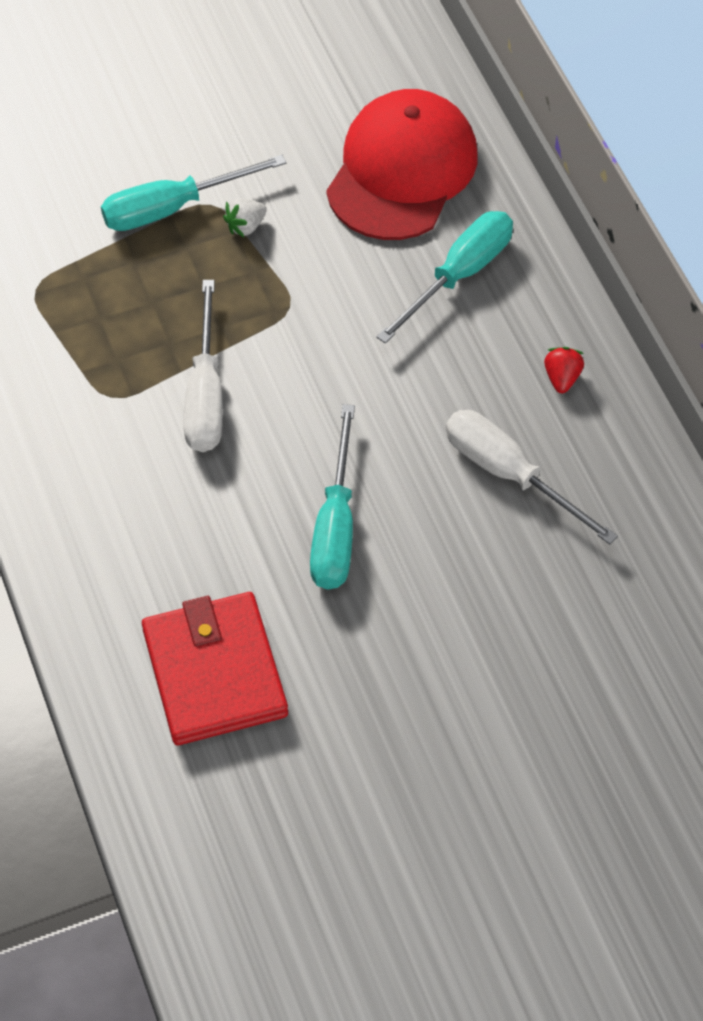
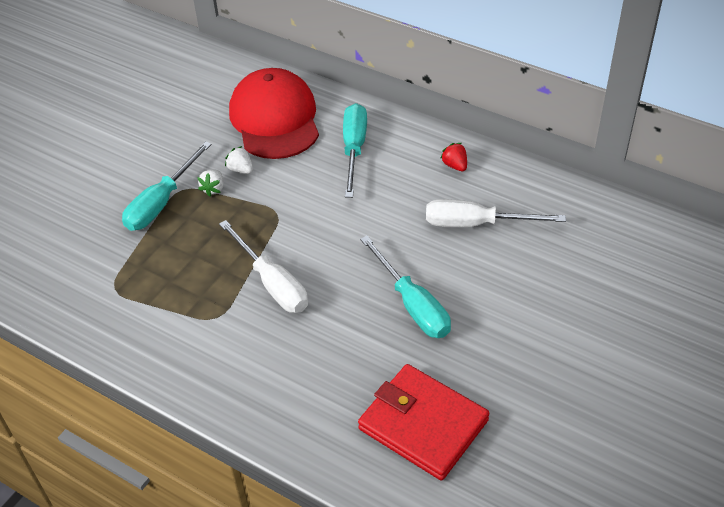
camera: 35 degrees left, 10 degrees down
(299, 219) = (241, 169): none -> white strawberry

